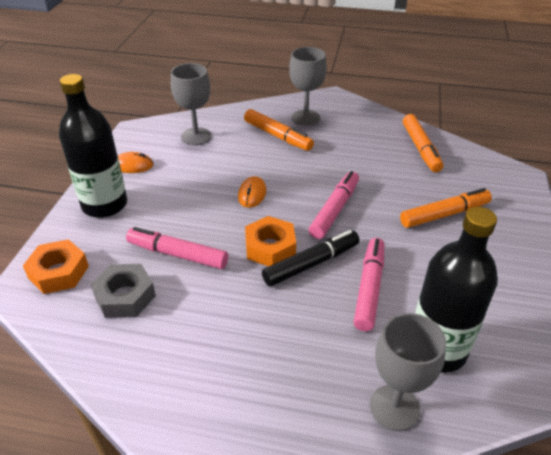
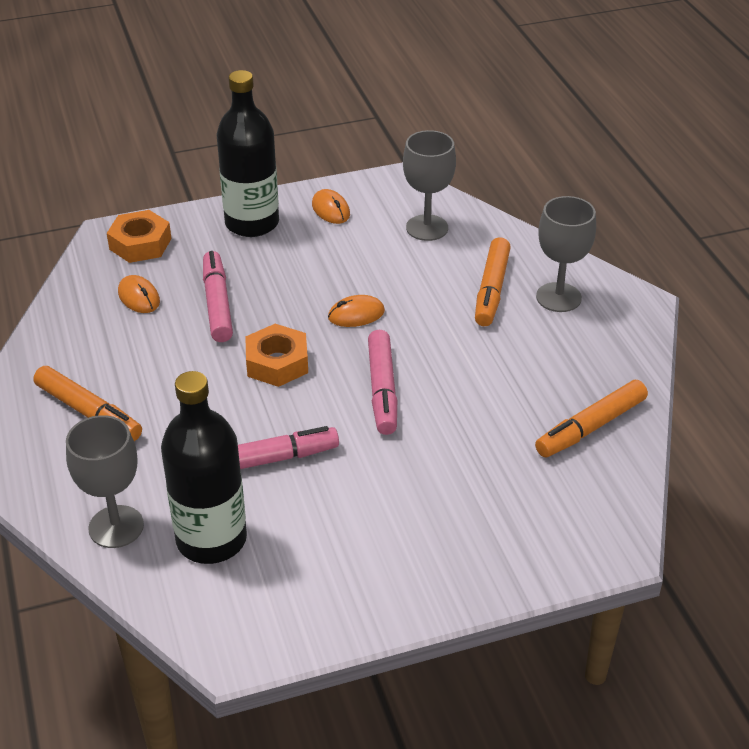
camera: 60 degrees right, 0 degrees up
(125, 296) = (139, 297): grey nut -> orange mouse
(311, 264) = (274, 403): black marker -> none
(334, 210) = (382, 389): pink marker -> pink marker turned 90 degrees clockwise
(444, 214) = (455, 489): orange marker -> orange marker (89, 412)

